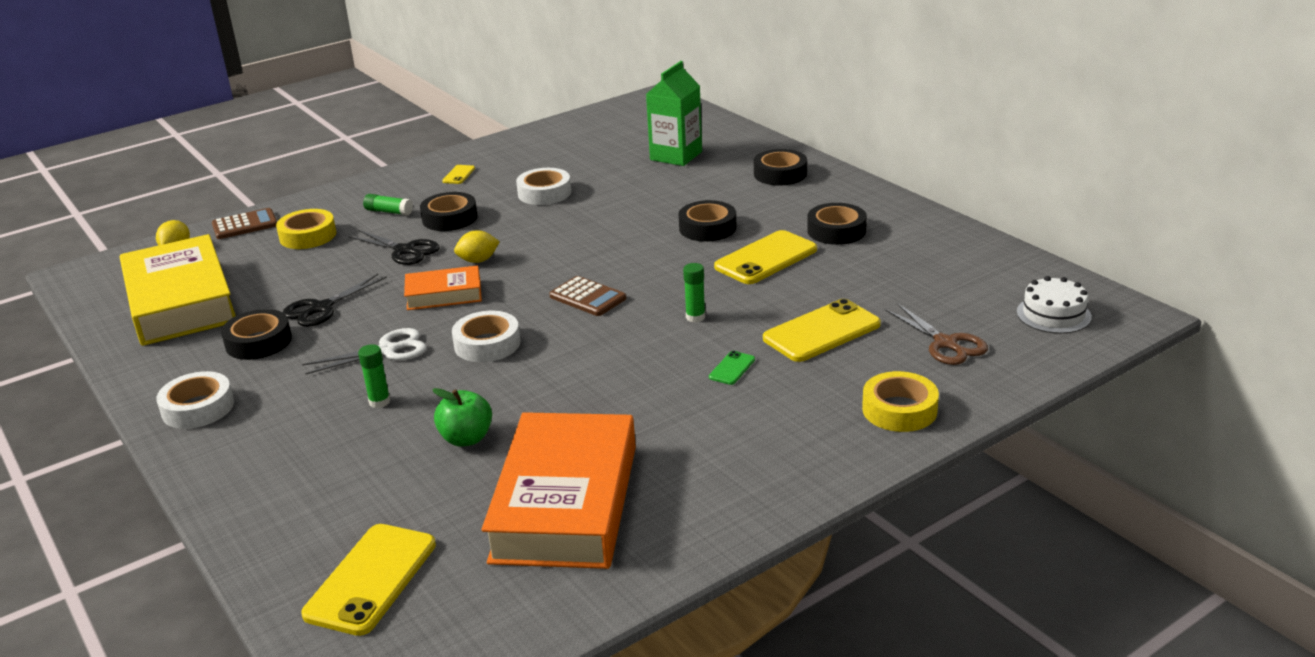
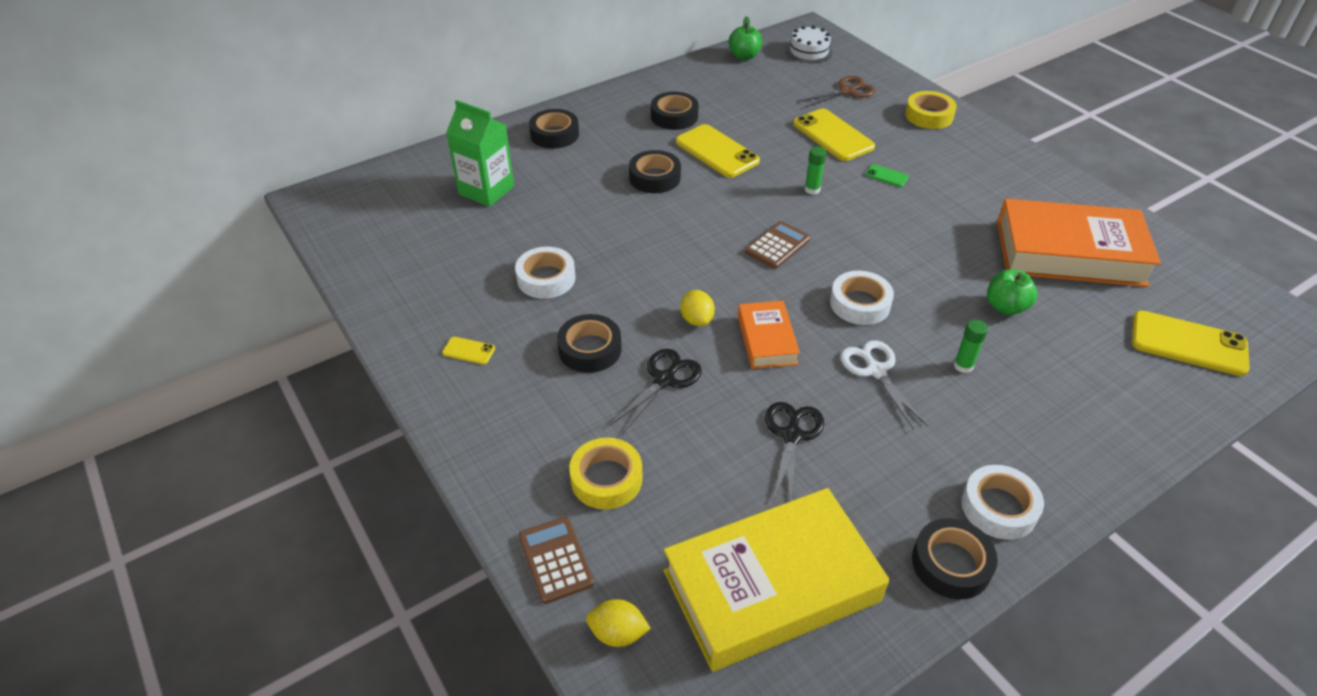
camera: 90 degrees left, 15 degrees up
(258, 342) = (865, 480): black tape -> black tape (951, 564)
(321, 308) = (792, 435): black scissors -> black scissors turned 120 degrees counterclockwise
(389, 212) = (557, 406): green glue stick -> none
(1011, 267) = (744, 56): none -> green apple

